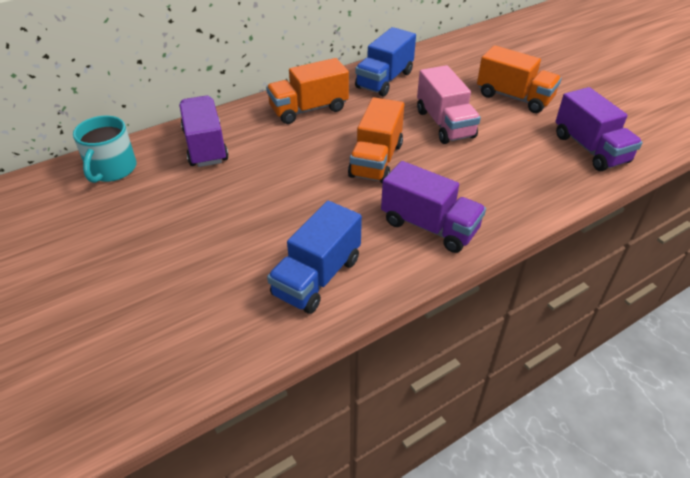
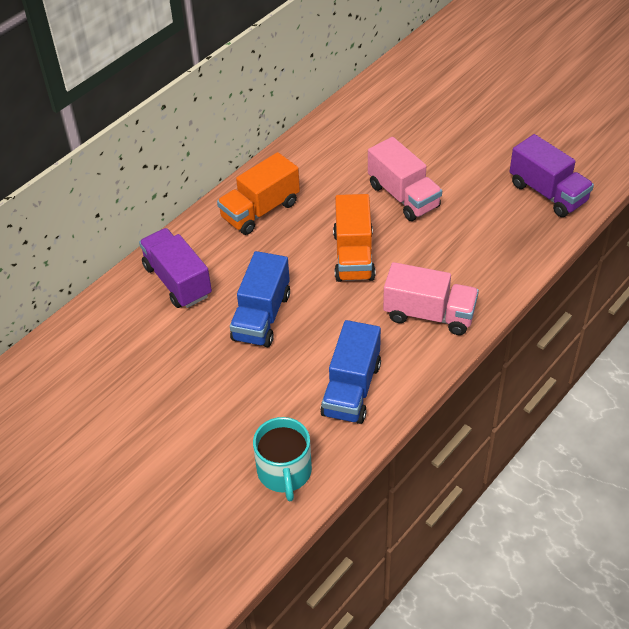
camera: 15 degrees left, 5 degrees up
(112, 169) = (98, 331): turquoise mug -> turquoise mug (284, 472)
(384, 80) = (322, 153): blue truck -> blue truck (261, 316)
(429, 226) = (429, 314): purple truck -> pink truck
(514, 97) = (460, 146): orange truck -> none

